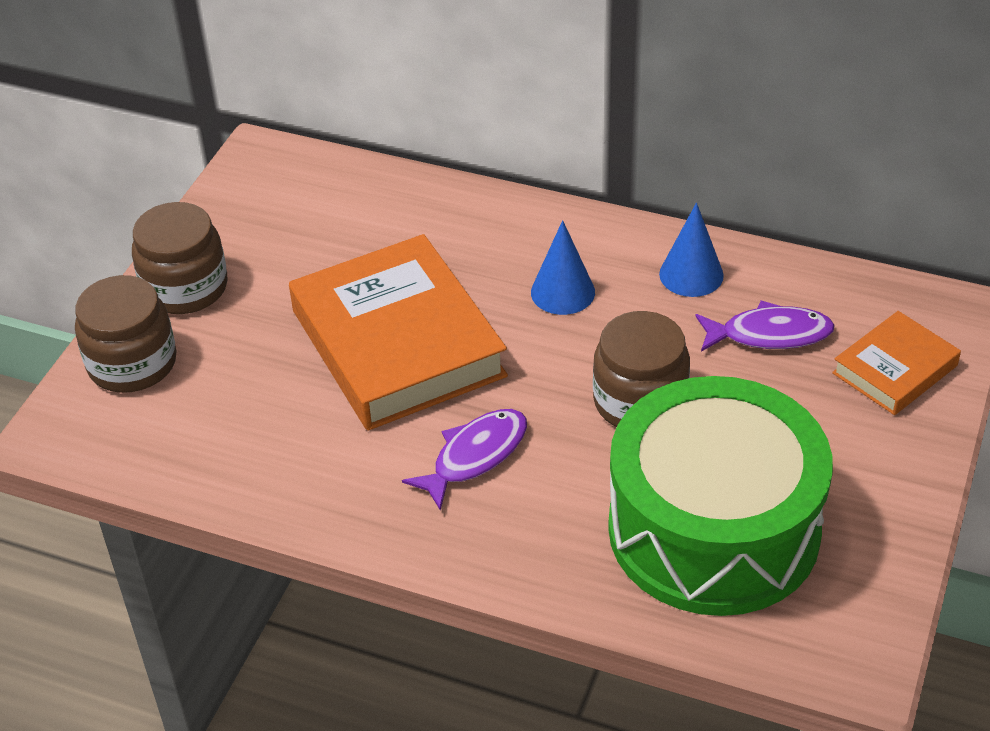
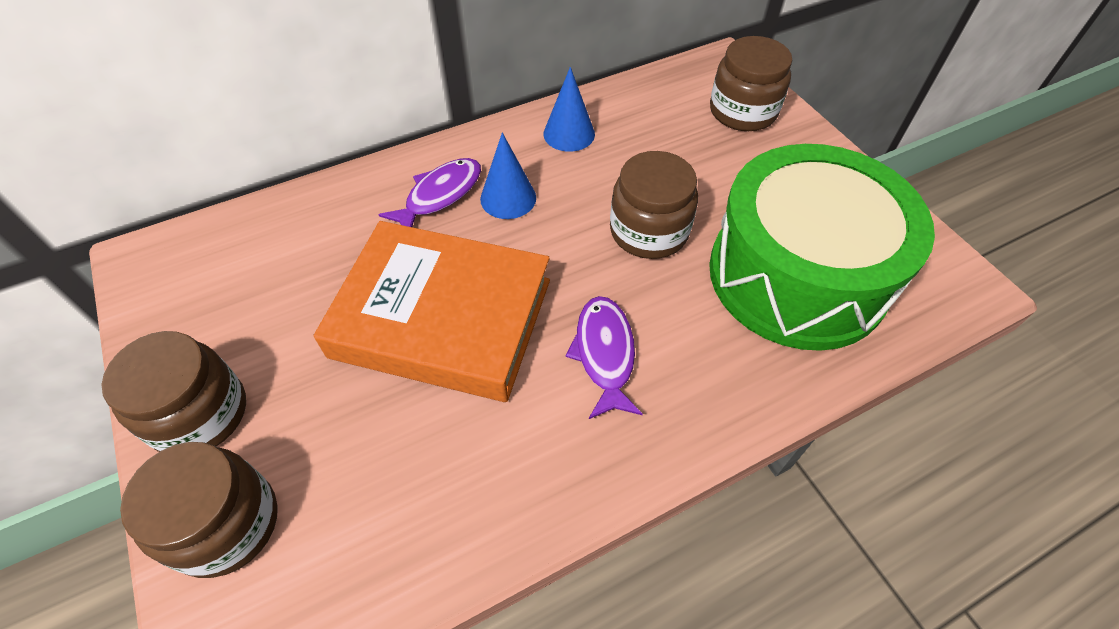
camera: 50 degrees left, 10 degrees up
(769, 334) = (658, 137): purple fish -> purple fish (440, 195)
(894, 369) = (742, 111): orange book -> brown jar

